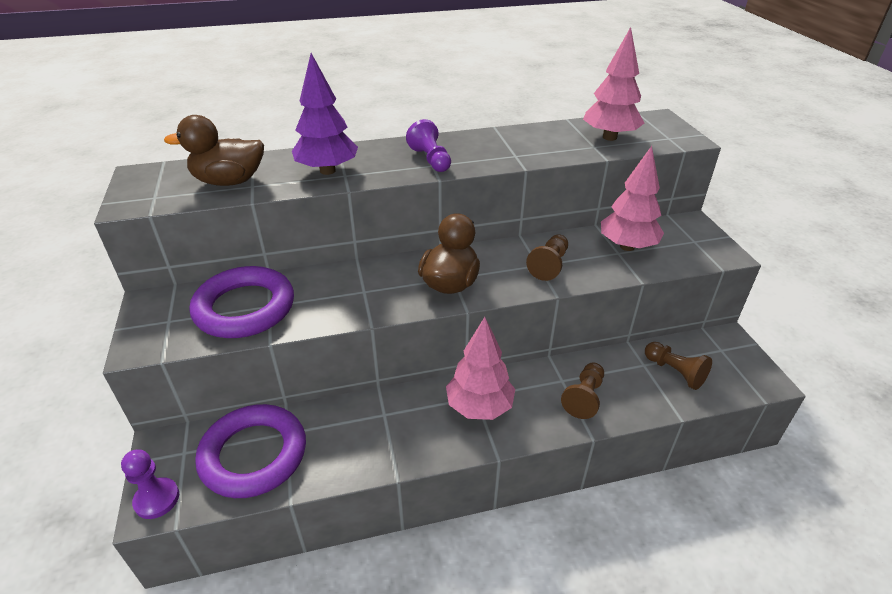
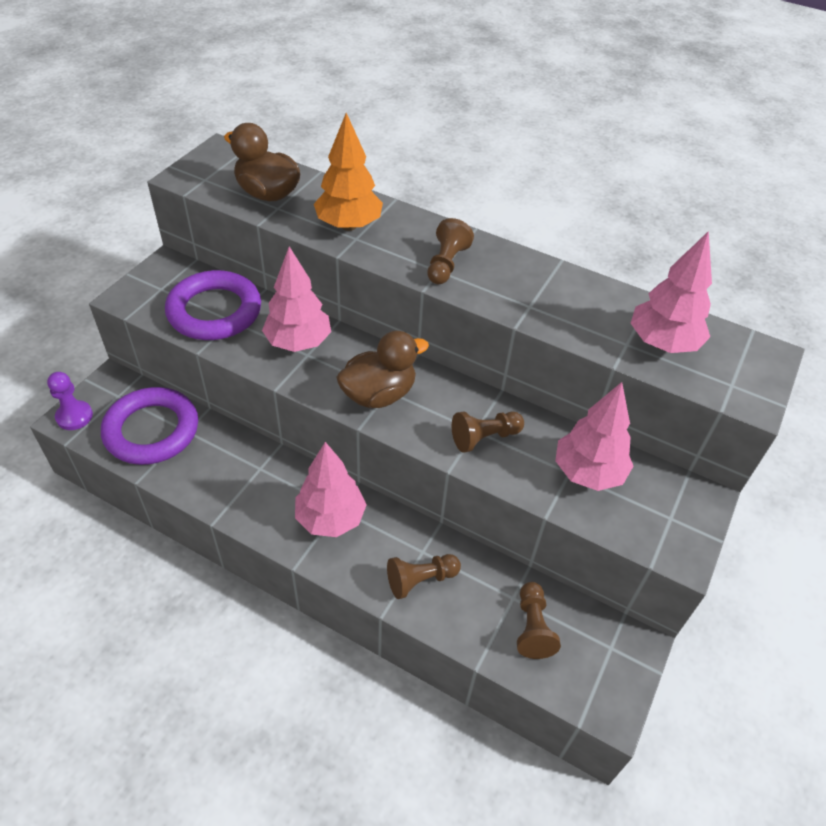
camera: 40 degrees right, 10 degrees up
(327, 171) = (349, 225): purple tree -> orange tree
(346, 288) = (298, 342): none -> pink tree
(430, 159) = (446, 264): purple pawn -> brown pawn

